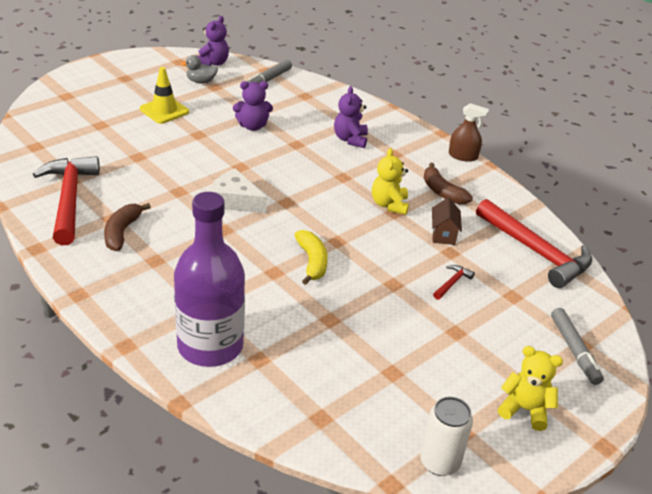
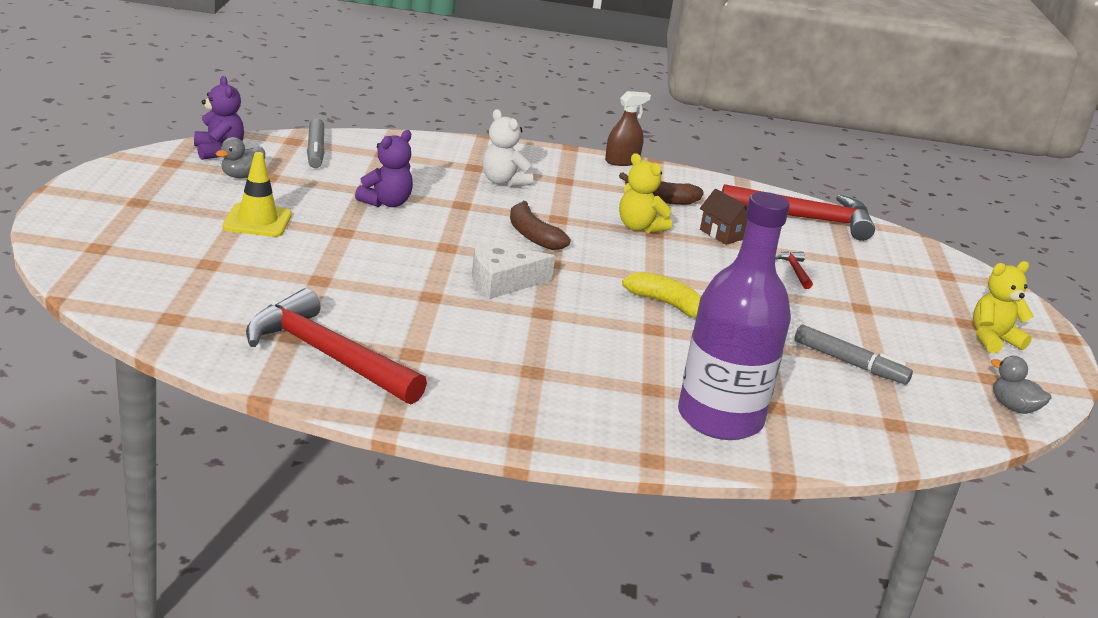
camera: 45 degrees left, 10 degrees down
(122, 232) = (449, 361): brown banana -> brown banana (532, 236)
(350, 139) = (503, 181): purple teddy bear -> white teddy bear
(439, 462) = (1013, 407): white can -> grey duck
(574, 351) = (948, 281): grey marker -> grey marker (849, 363)

